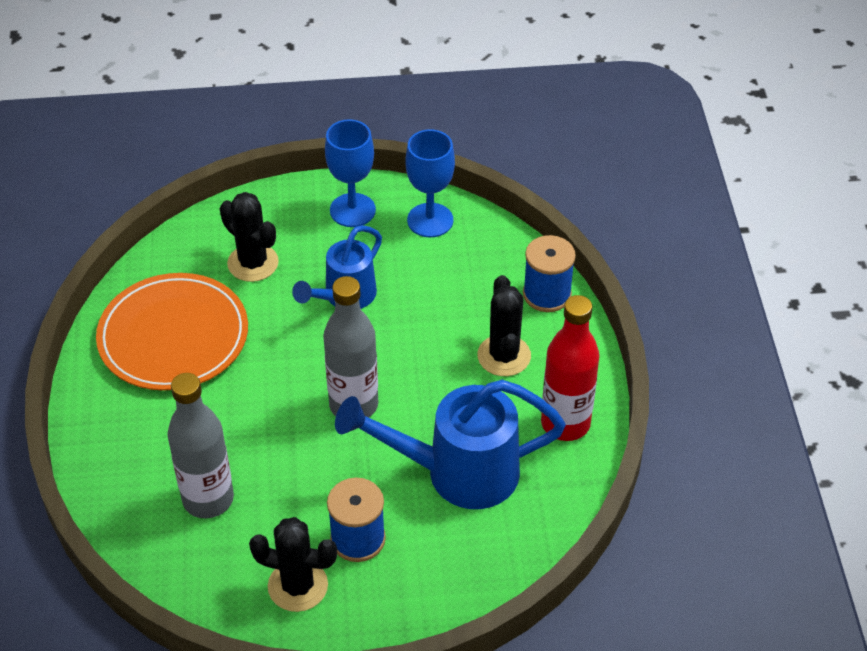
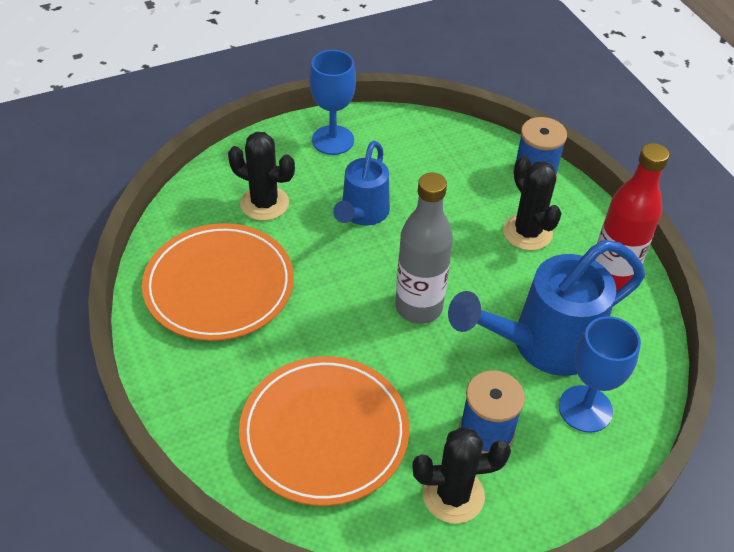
camera: 20 degrees left, 0 degrees up
(208, 499) = (324, 433): grey bottle -> orange plate
(430, 220) = (404, 134): blue goblet -> blue goblet (585, 409)

